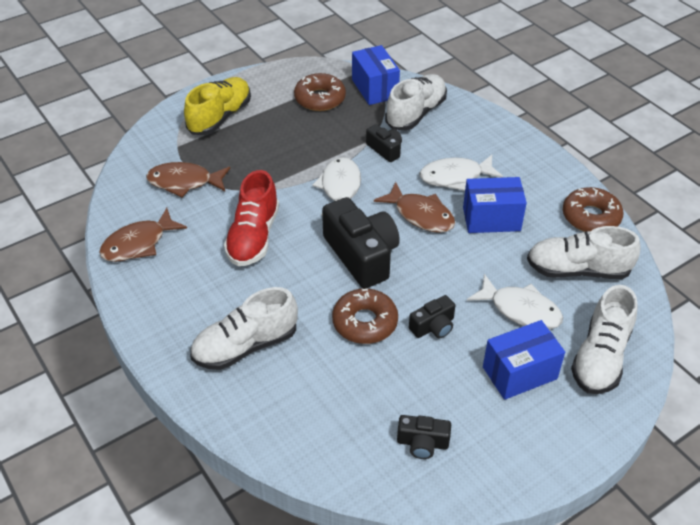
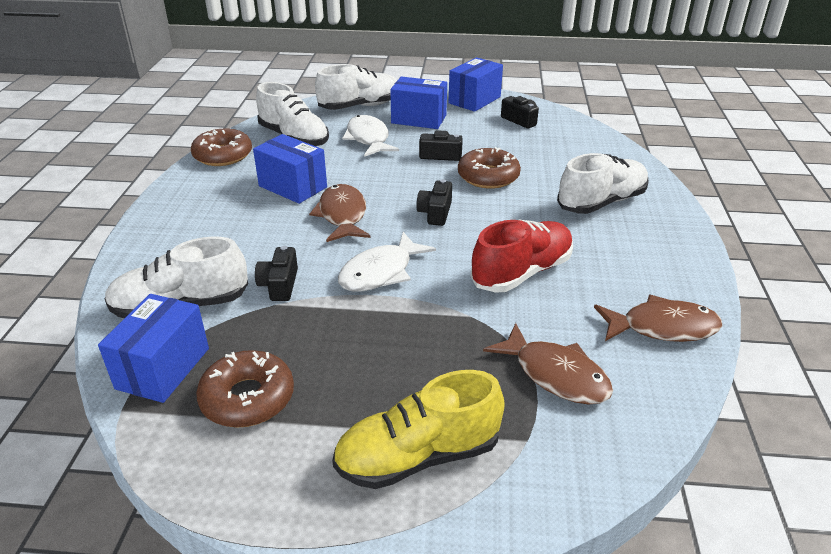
camera: 140 degrees left, 10 degrees down
(245, 346) = (601, 202): white shoe -> white shoe turned 45 degrees counterclockwise
(362, 255) = (435, 213): black camera -> black camera, size x0.50
(455, 177) = (262, 227): white fish -> none
(512, 456) = (474, 100): none -> blue box

